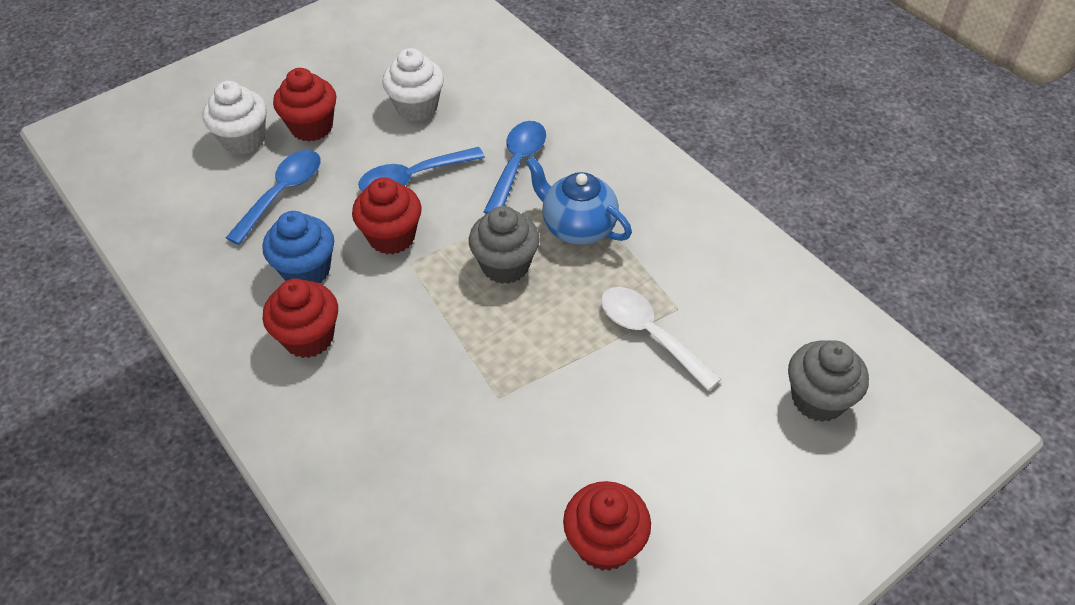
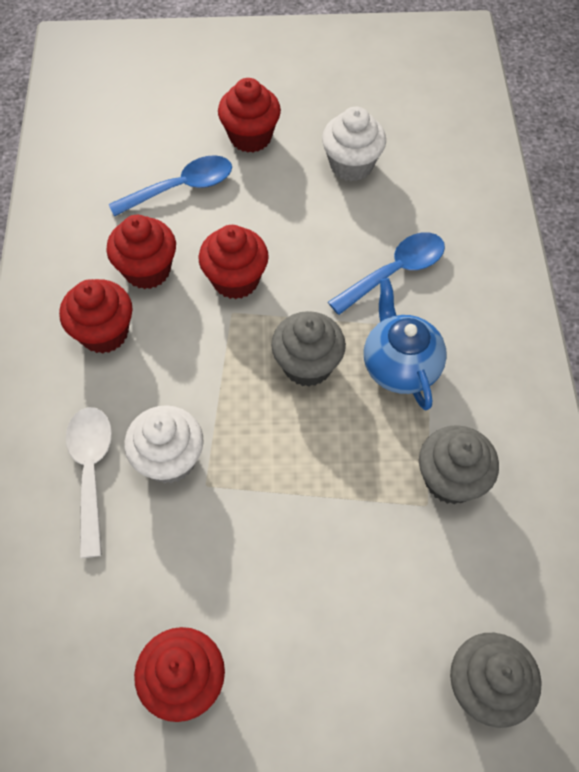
camera: 35 degrees right, 10 degrees up
(243, 140) = (189, 120): white cupcake -> white cupcake (169, 459)
(306, 270) = (147, 270): blue cupcake -> red cupcake
(413, 178) = (295, 233): blue spoon -> none
(649, 334) = (379, 513): white spoon -> white spoon (91, 471)
(680, 281) = (450, 479): none -> grey cupcake

